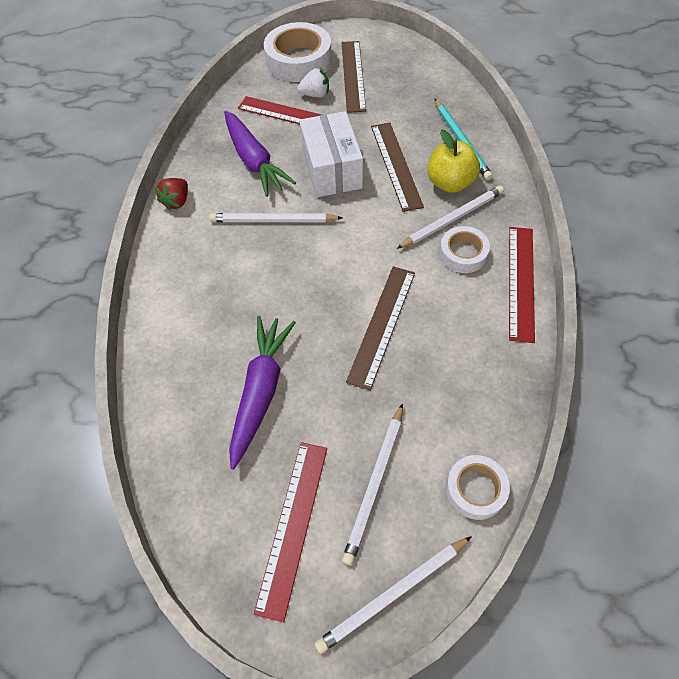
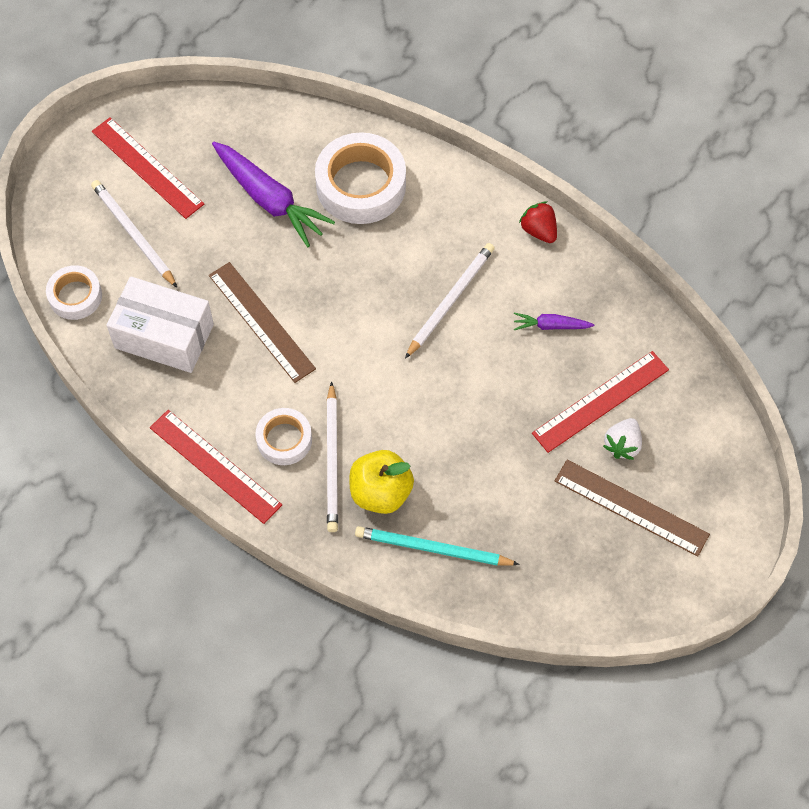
camera: 120 degrees right, 5 degrees up
(254, 161) = (551, 326): purple carrot -> purple carrot, size x0.50
(299, 60) = (703, 463): white tape -> white tape (361, 185)
(331, 169) = (484, 392): white box -> white box (164, 336)
(393, 594) = (54, 201): white pencil -> none
(396, 165) = (445, 457): brown ruler -> none

